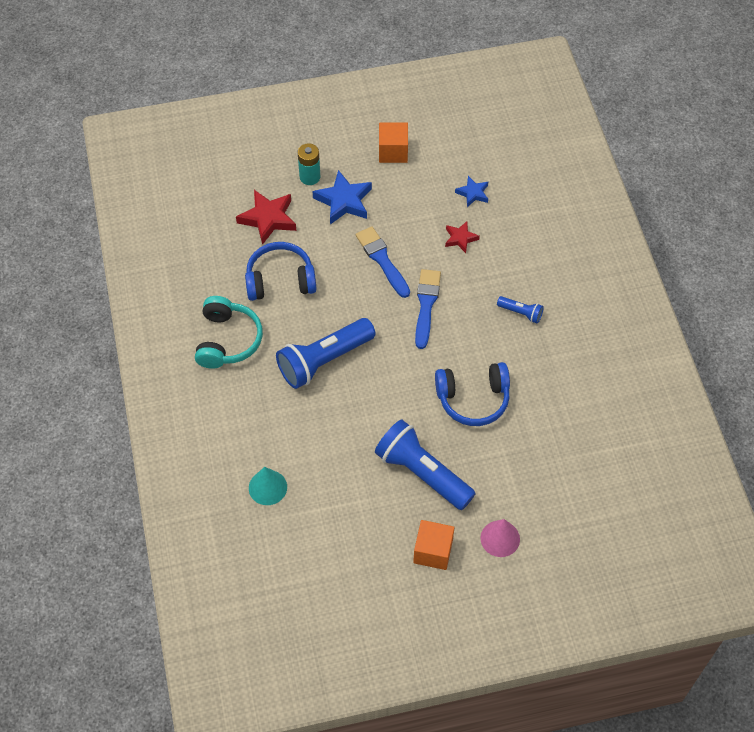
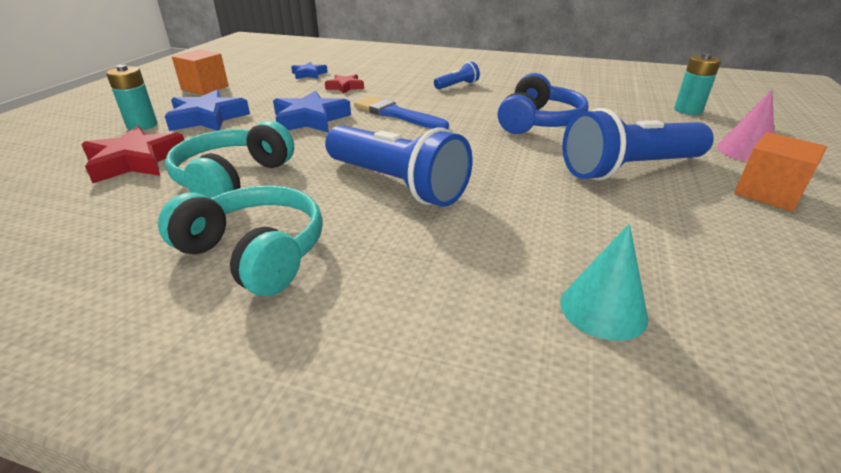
camera: 60 degrees left, 25 degrees down
(280, 280) = (232, 178): blue headphones -> turquoise headphones
(324, 360) = (396, 184): blue flashlight -> blue flashlight turned 45 degrees counterclockwise
(382, 260) = (310, 119): blue brush -> blue star
(573, 495) = (688, 110): none -> turquoise battery

